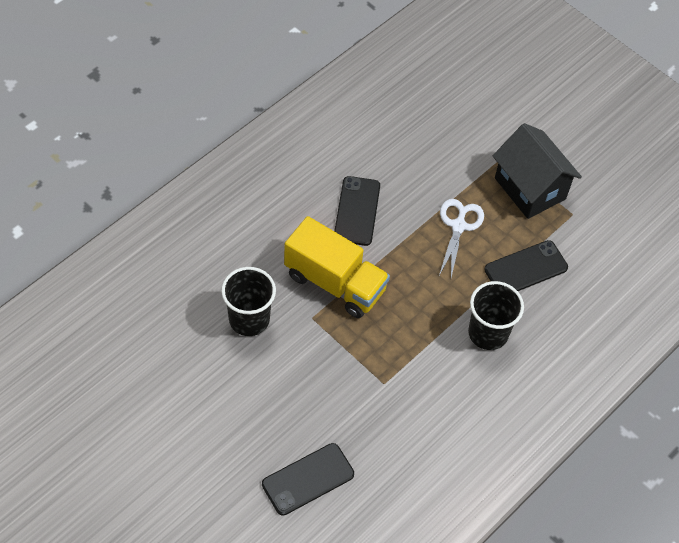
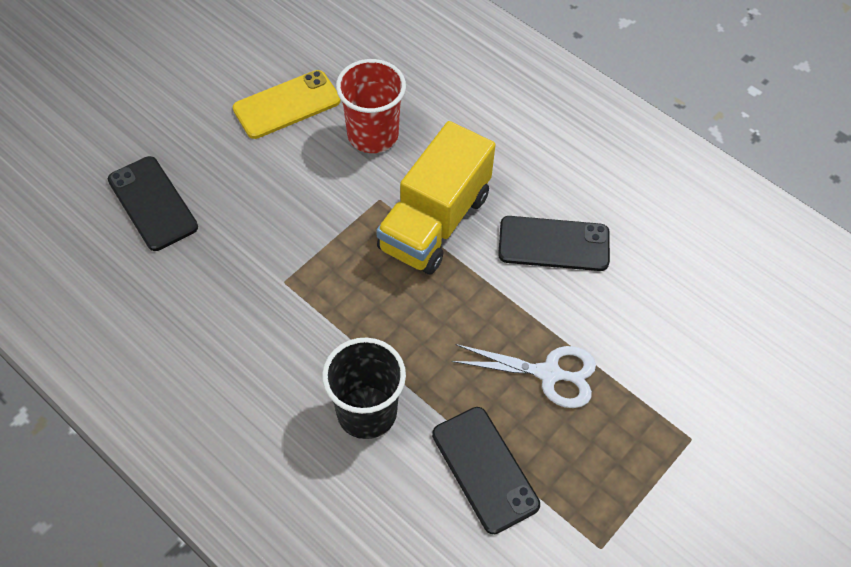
camera: 90 degrees right, 0 degrees up
(212, 381) = (287, 105): none -> yellow phone
(249, 319) = (373, 135): black cup -> red cup
(530, 188) = (639, 480): black house -> none

